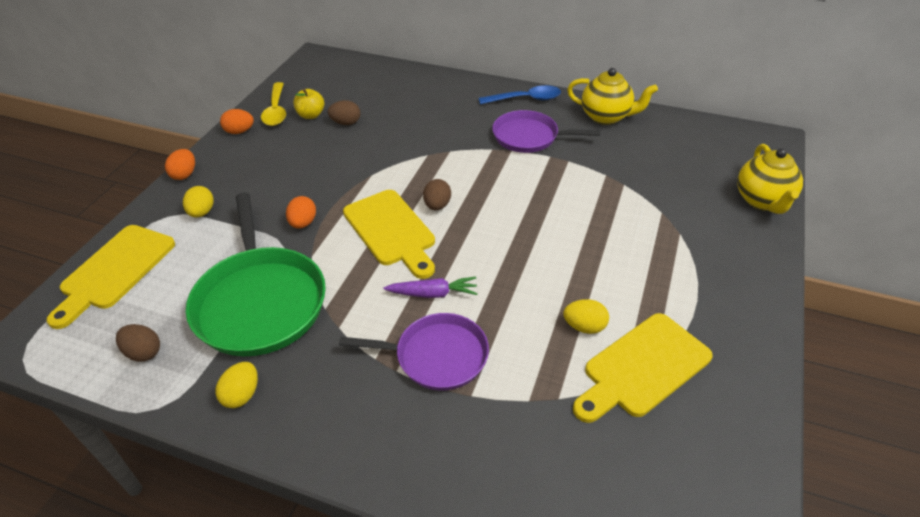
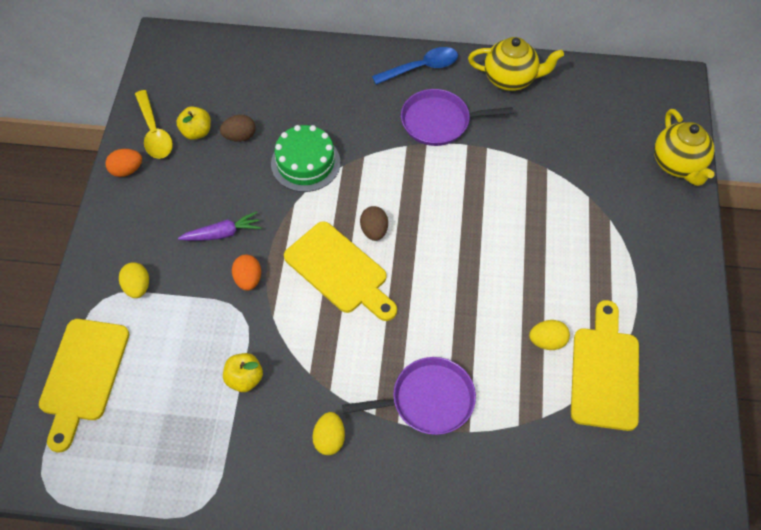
camera: 15 degrees left, 15 degrees up
(144, 352) = (160, 457): brown egg -> none
(184, 174) = (94, 241): orange egg -> none
(242, 395) = (271, 477): yellow egg -> yellow egg (329, 439)
(260, 301) = (244, 379): green pan -> yellow apple
(395, 148) = (305, 163): none -> green cake
(433, 293) = (403, 335): purple carrot -> purple carrot (222, 233)
(643, 368) = (604, 372): yellow cutting board -> yellow cutting board turned 150 degrees clockwise

